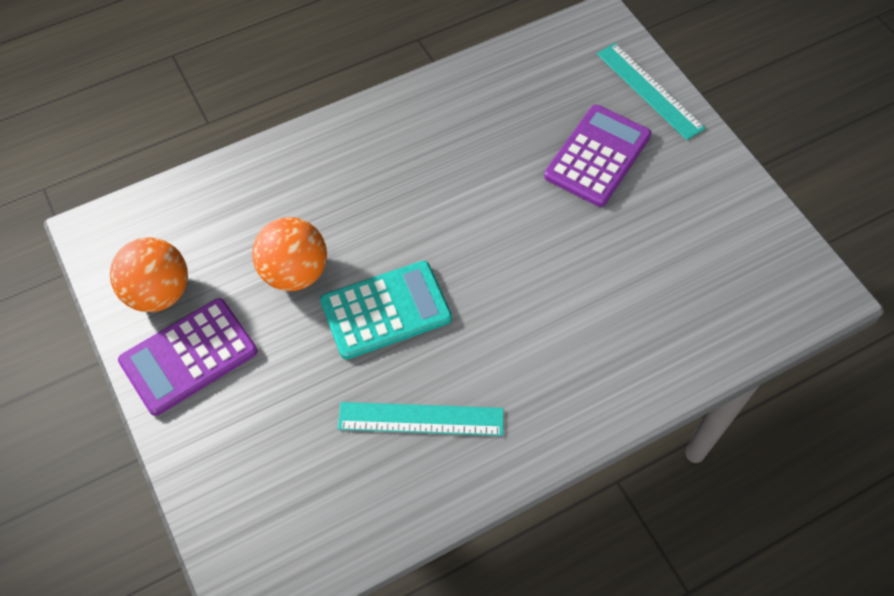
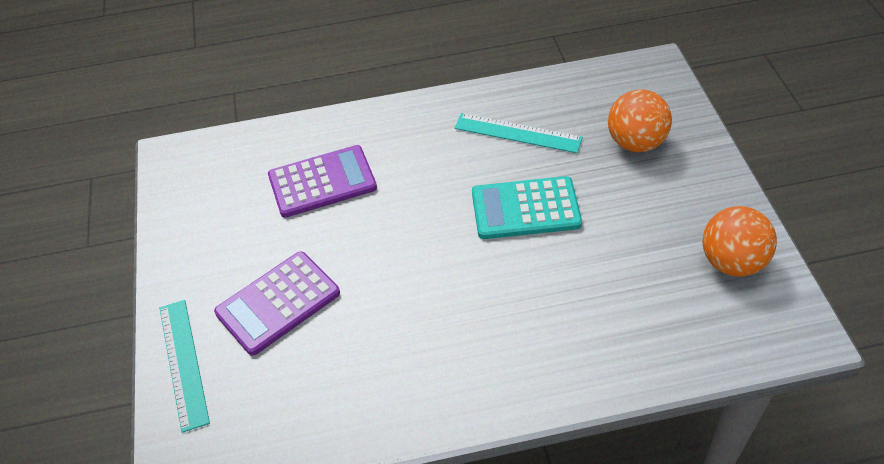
camera: 160 degrees left, 10 degrees down
(189, 357) = (701, 206): purple calculator -> purple calculator (322, 182)
(294, 272) = (601, 254): orange ball -> orange ball (635, 142)

